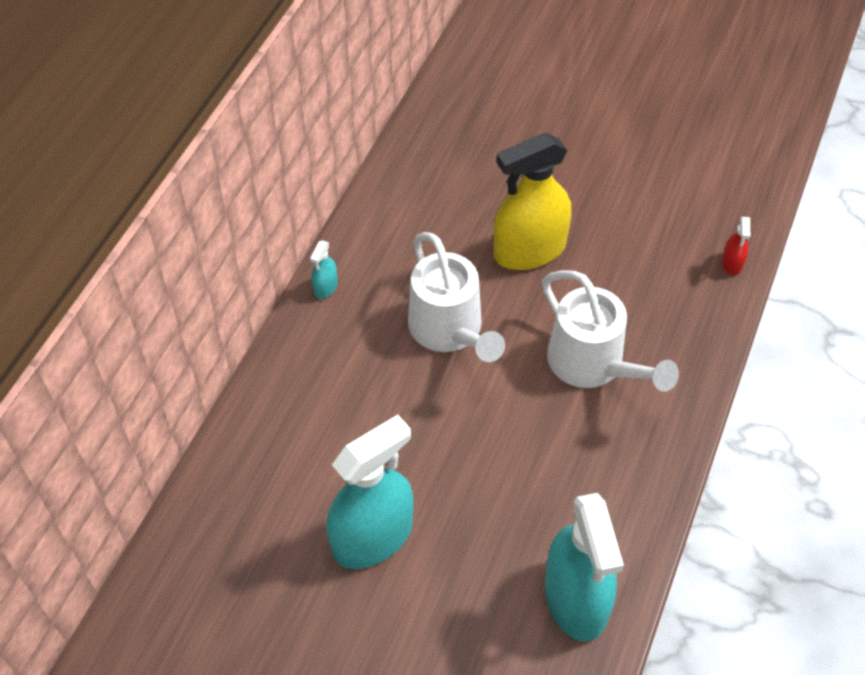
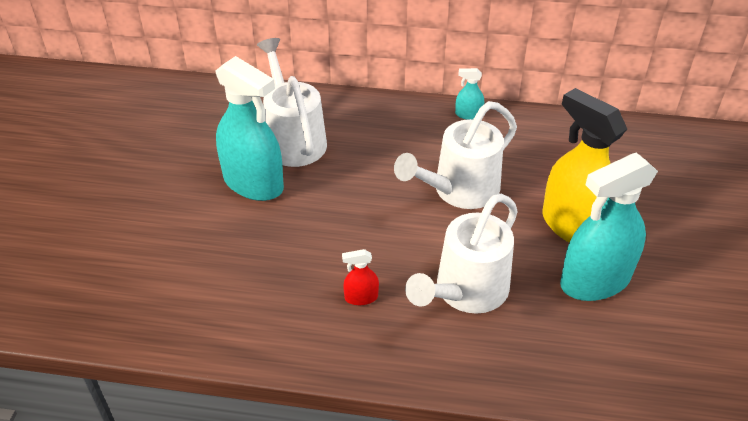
camera: 75 degrees right, 10 degrees down
(303, 480) = (292, 138): none -> white watering can
(576, 599) = (221, 315): turquoise spray bottle -> turquoise spray bottle (595, 280)
(732, 263) = (652, 393): red spray bottle -> red spray bottle (361, 297)

